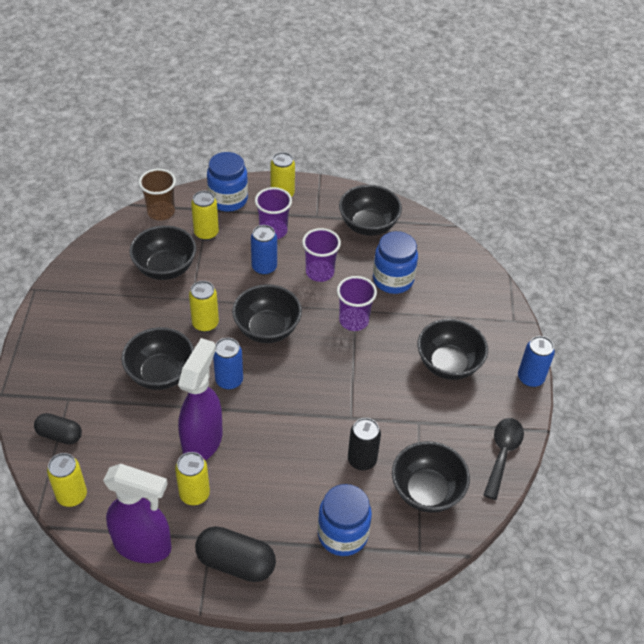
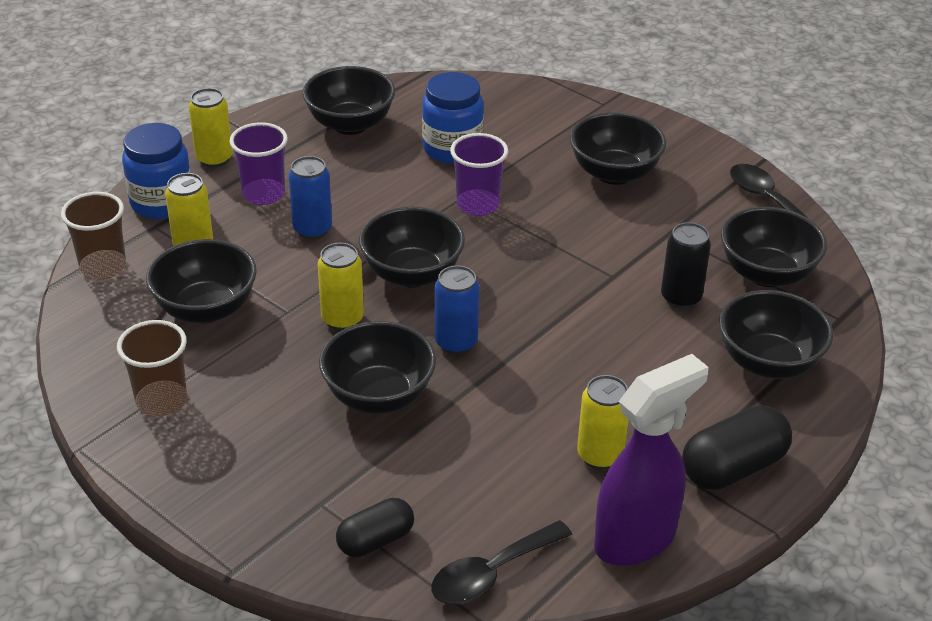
camera: 50 degrees left, 10 degrees down
(72, 495) = (491, 574): yellow can -> black spoon
(88, 295) = (161, 401): none -> brown cup
(203, 441) = (525, 409): purple spray bottle -> none
(320, 272) = (375, 192): purple cup -> none
(342, 534) = (768, 362): blue jar -> black bowl
(530, 378) = (689, 133): blue can -> none

